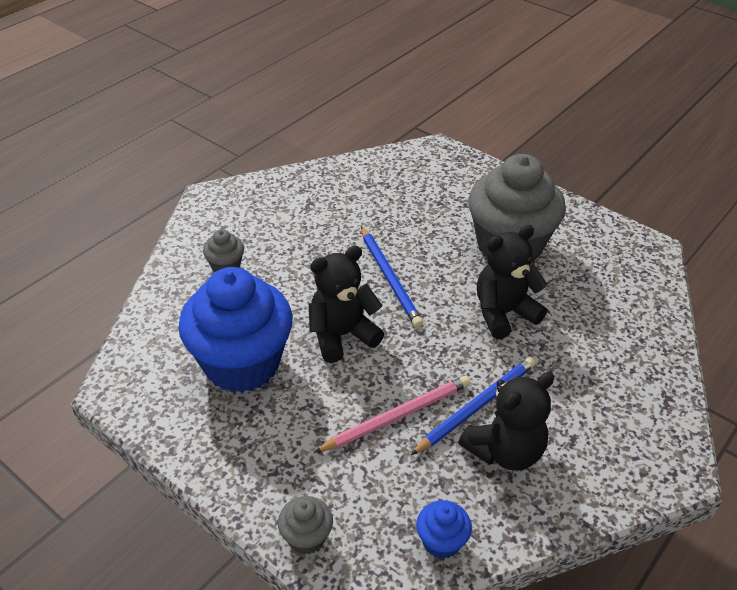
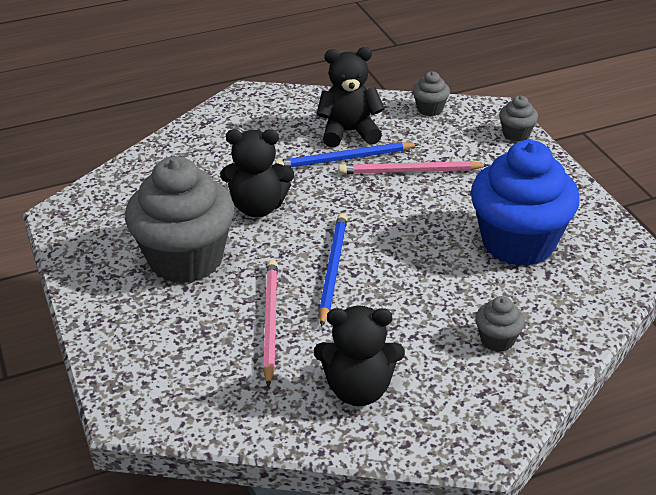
camera: 150 degrees left, 5 degrees down
(342, 335) = (415, 236): black teddy bear -> black teddy bear (358, 389)
(402, 224) = (270, 322): none -> pink pencil
(441, 541) = (430, 109): blue cupcake -> grey cupcake

